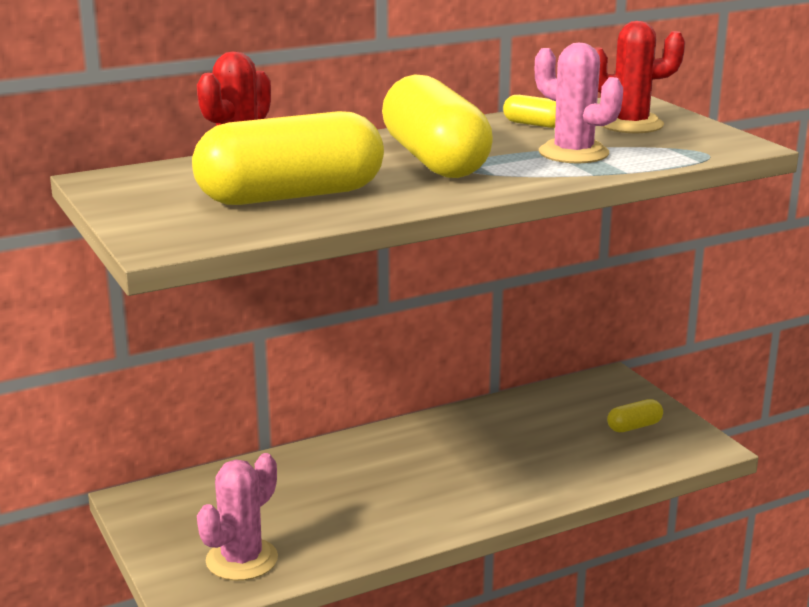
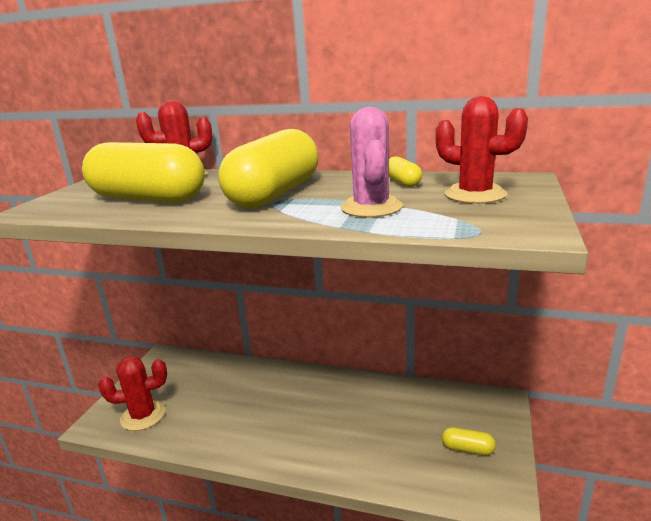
camera: 45 degrees right, 0 degrees up
(242, 560) = (143, 416): pink cactus -> red cactus

